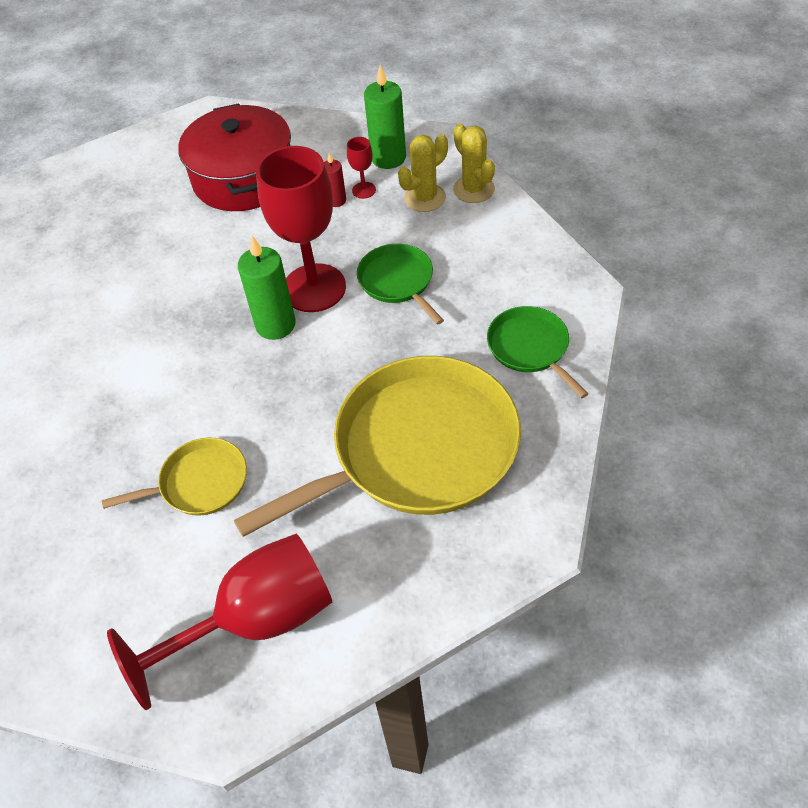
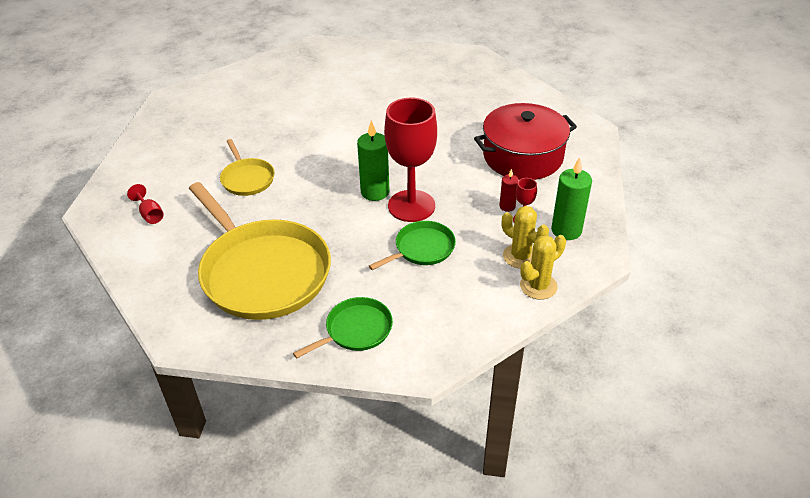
camera: 80 degrees right, 10 degrees down
(256, 621) = (150, 214): red goblet -> red goblet, size x0.41

